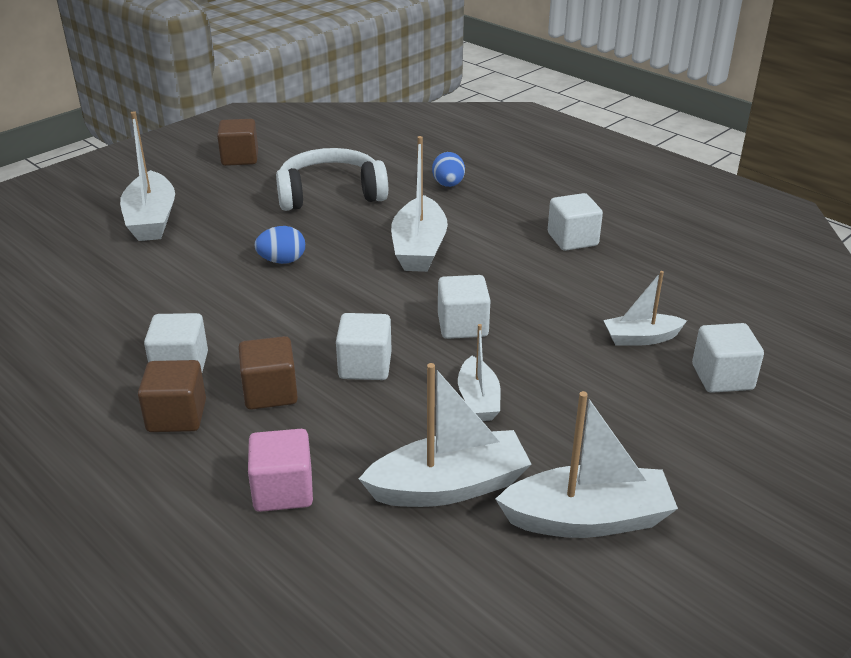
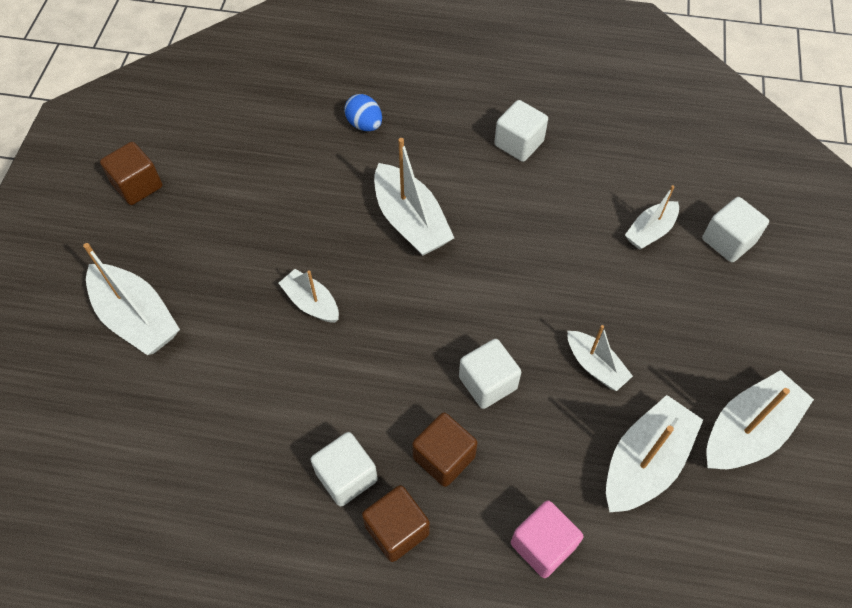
camera: 35 degrees left, 25 degrees up
(282, 261) = (311, 303): blue egg -> white boat
(330, 194) = (272, 191): white headphones -> none
(462, 326) = (520, 293): white cube -> none

